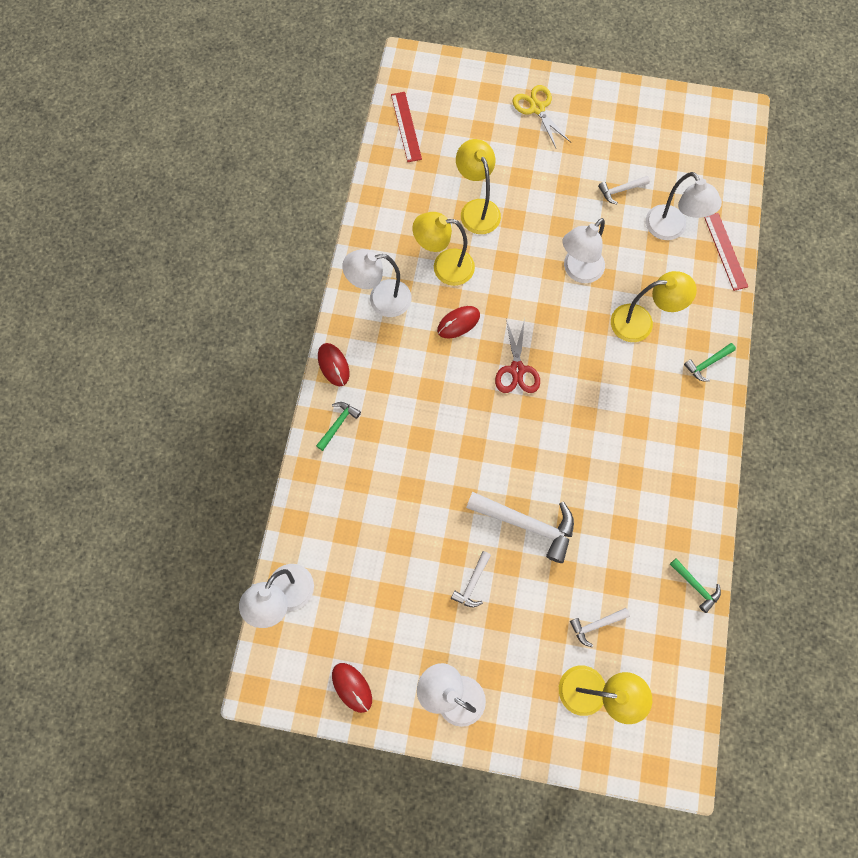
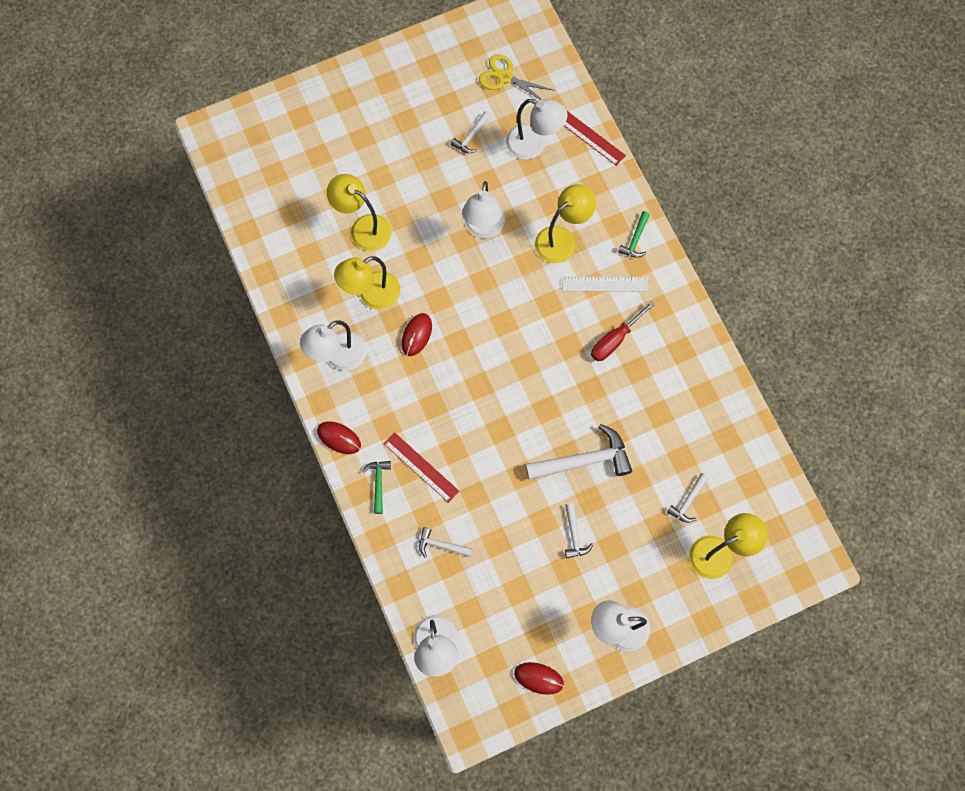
camera: 35 degrees left, 0 degrees up
(352, 512) = (441, 545): none -> white hammer
(406, 126) = (250, 193): red ruler -> red ruler (421, 467)
(517, 369) = (491, 342): red scissors -> none
(537, 108) = (352, 107): yellow scissors -> yellow scissors (505, 77)
(628, 438) = (615, 339): none -> red screwdriver
(652, 384) = (605, 284): none -> white ruler
(696, 586) = (741, 421): green hammer -> none

